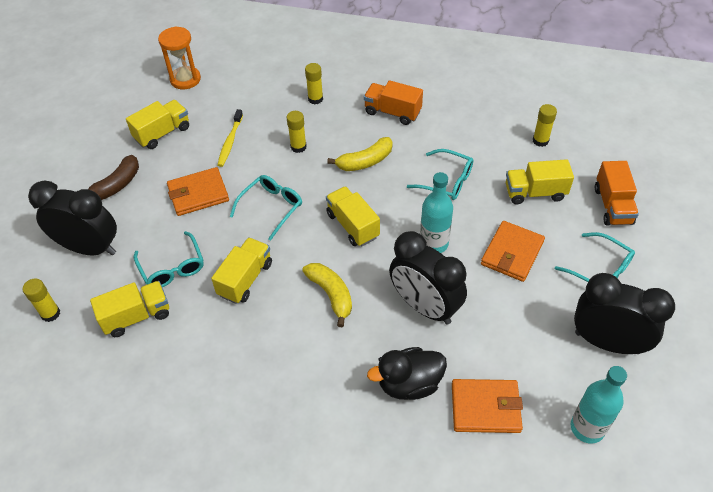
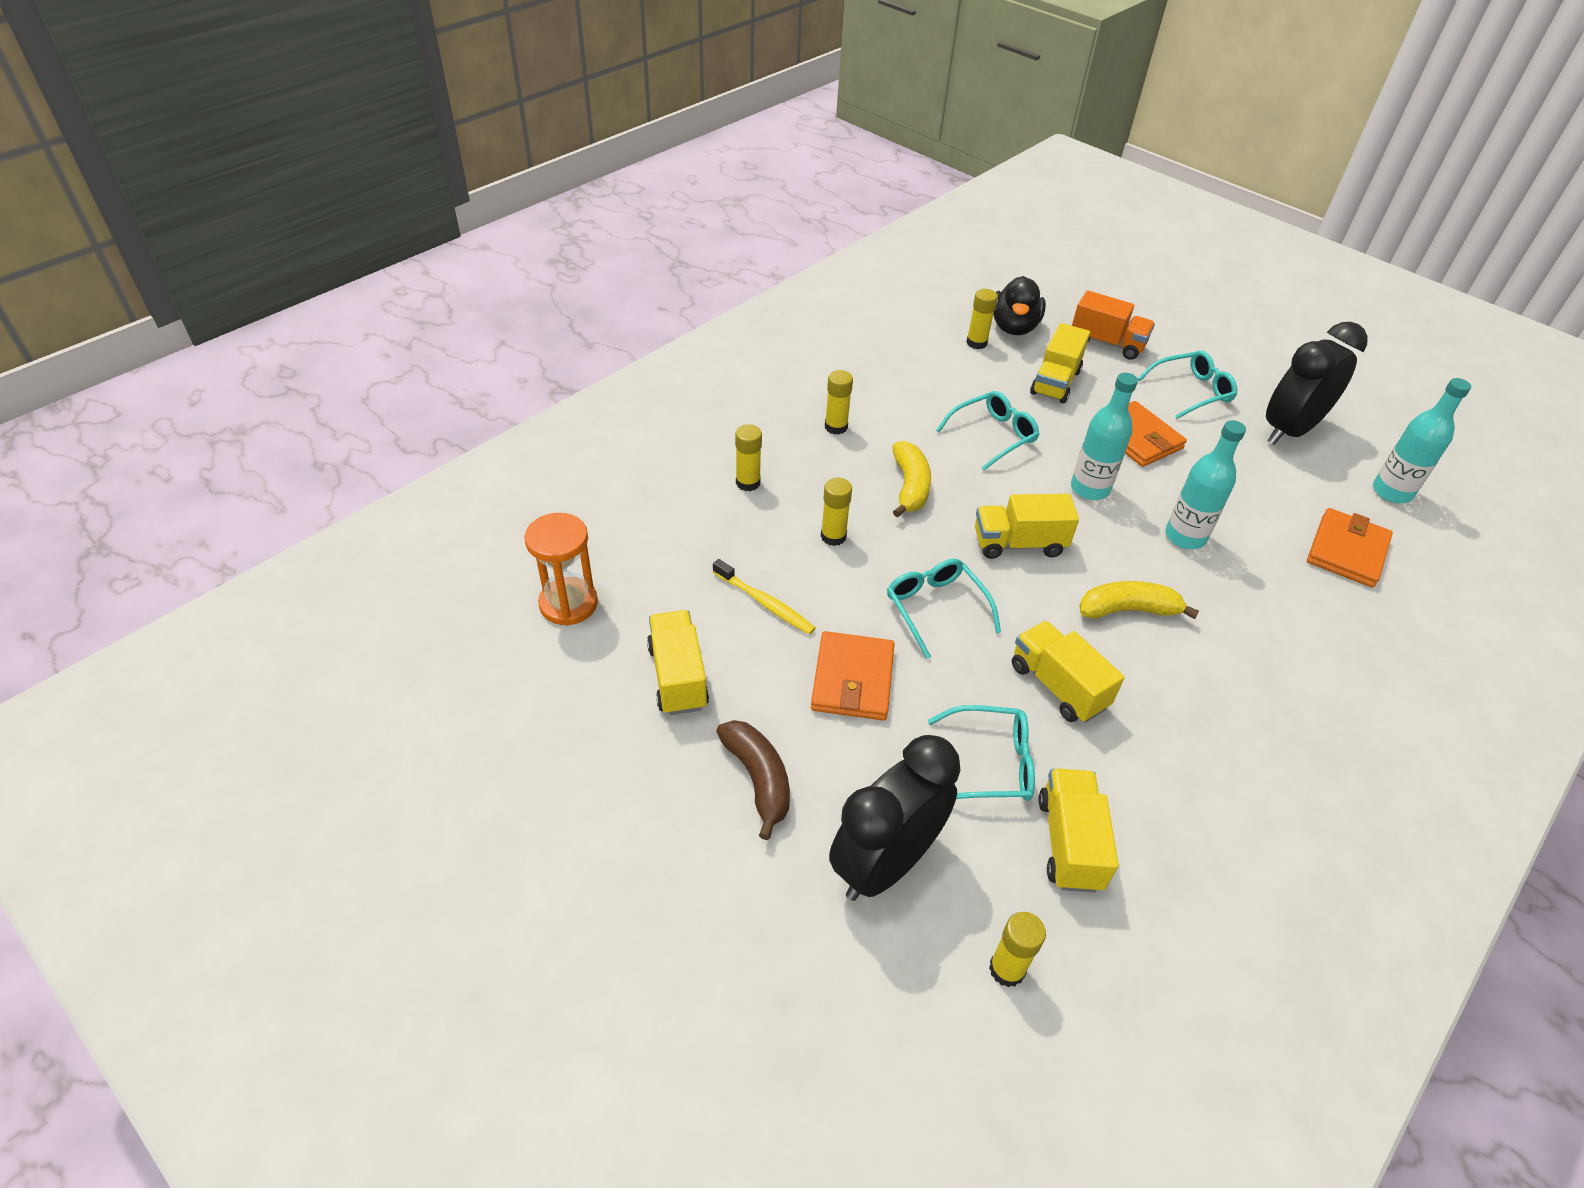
camera: 65 degrees left, 5 degrees down
(392, 112) = (836, 427): orange truck -> yellow glue stick
(409, 384) = (1295, 597): black duck -> black duck (1014, 327)
(425, 307) = (1185, 537): black clock -> turquoise bottle

